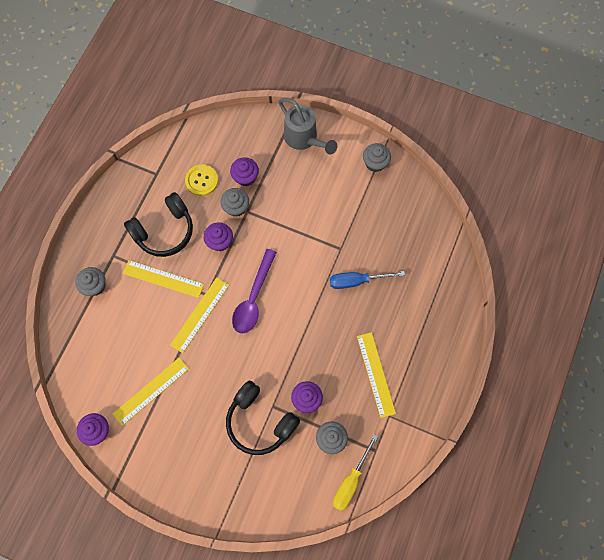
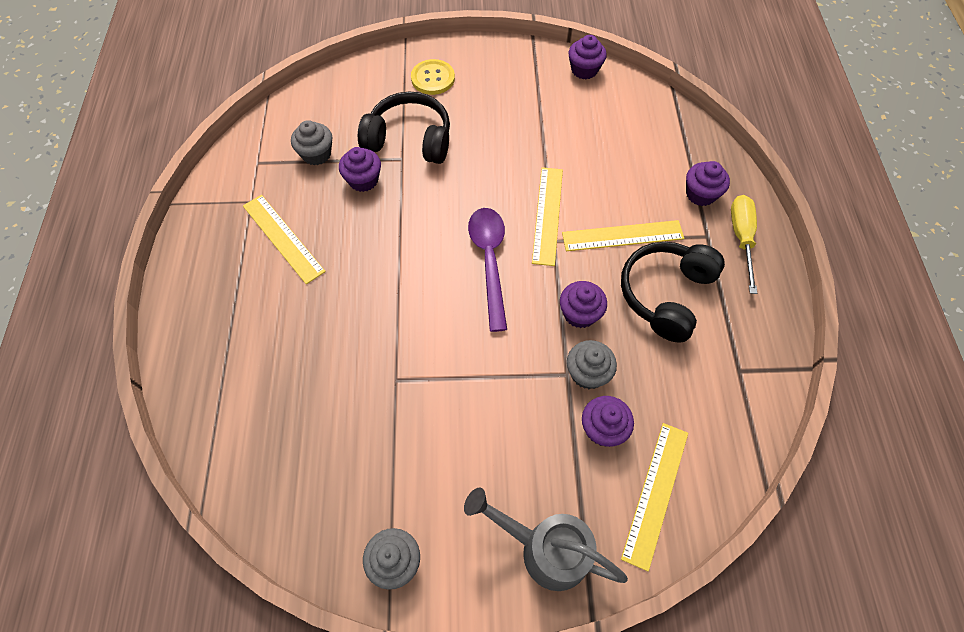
camera: 155 degrees right, 10 degrees down
(95, 286) = (700, 194): grey cupcake -> purple cupcake
(151, 391) = (552, 121): yellow ruler -> yellow ruler (655, 493)
(201, 181) = (665, 391): yellow button -> yellow button (433, 78)
(351, 481) = (278, 126): yellow screwdriver -> yellow screwdriver (741, 238)
(357, 281) = (352, 343): blue screwdriver -> none

